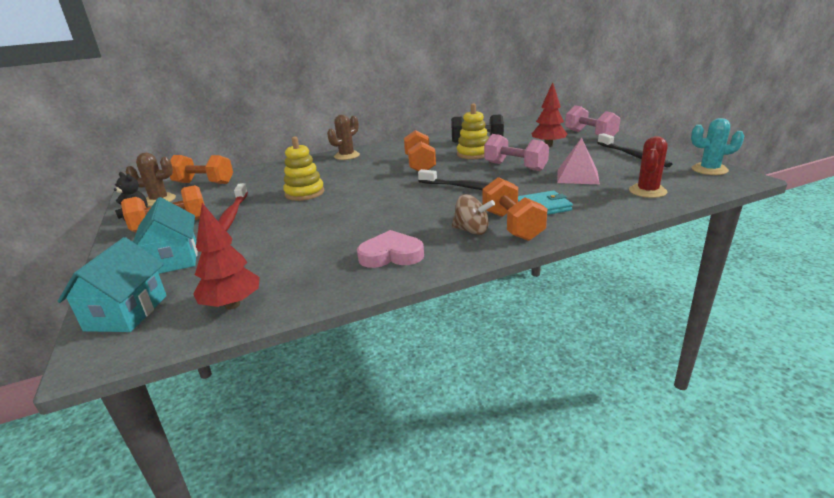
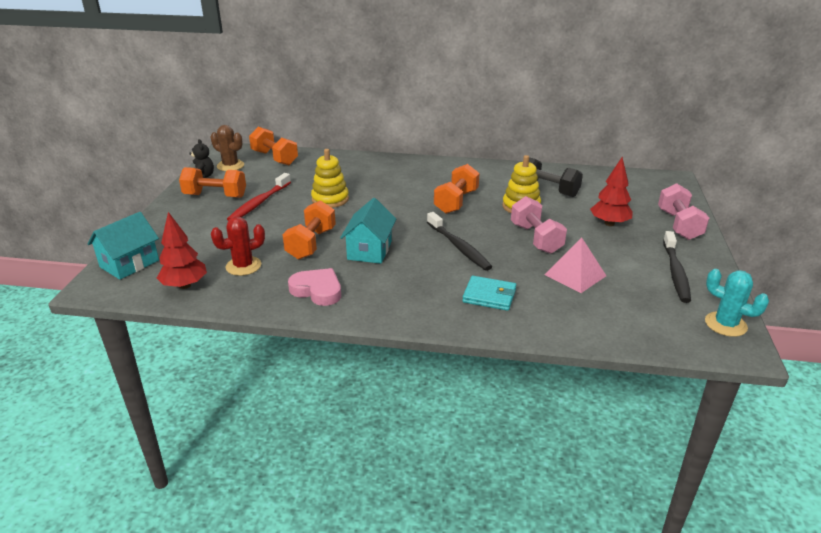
camera: 30 degrees right, 5 degrees up
(174, 259) = (189, 230): turquoise house -> turquoise house (369, 250)
(346, 156) = (410, 166): brown cactus -> none
(472, 231) = (400, 294): brown spinning top -> none
(512, 225) = (437, 303): orange dumbbell -> orange dumbbell (311, 243)
(647, 191) = (612, 321): red cactus -> red cactus (243, 266)

